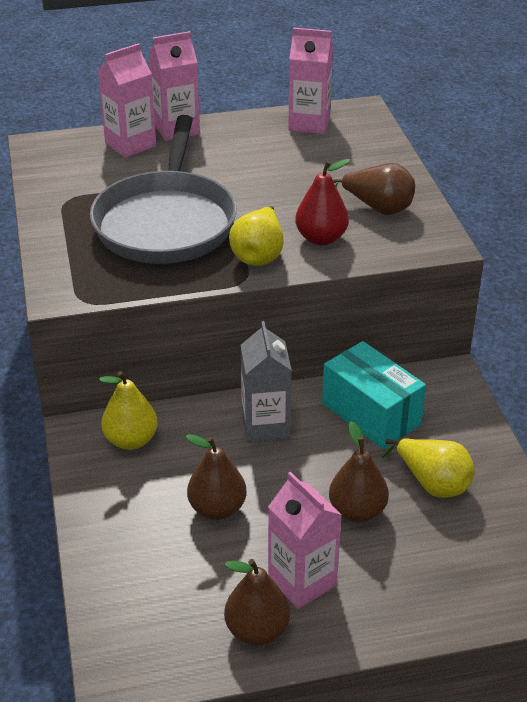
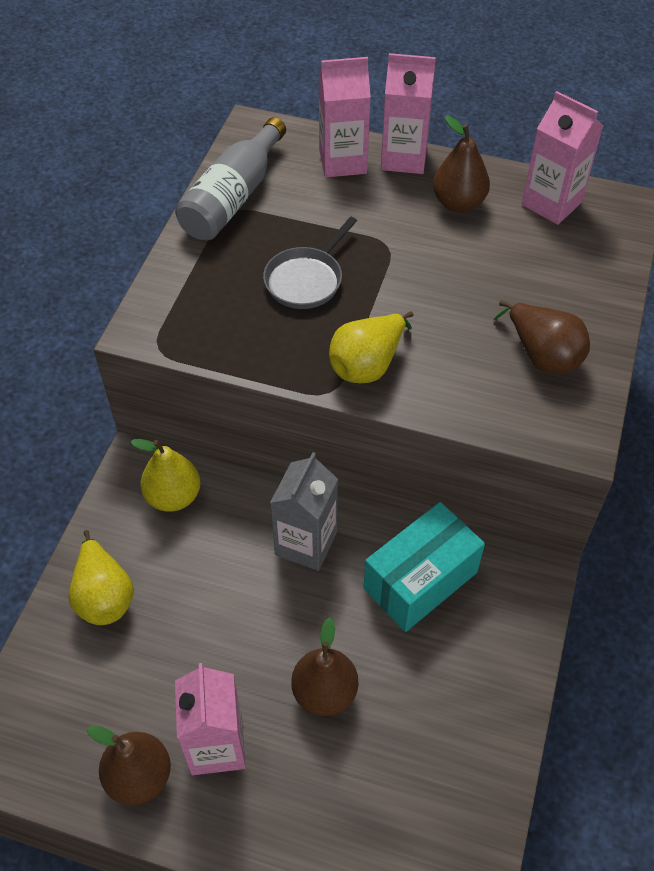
camera: 30 degrees right, 15 degrees up
(60, 191) = (233, 197): none -> grey bottle
(166, 222) = (306, 279): grey pan -> grey pan, size x0.48
(217, 508) = (197, 617): brown pear -> brown pear (458, 203)
(321, 238) = (449, 371): red pear -> none
(371, 414) = (420, 580): turquoise box -> turquoise box turned 60 degrees clockwise
(432, 483) = (423, 700): yellow pear -> yellow pear (104, 596)

